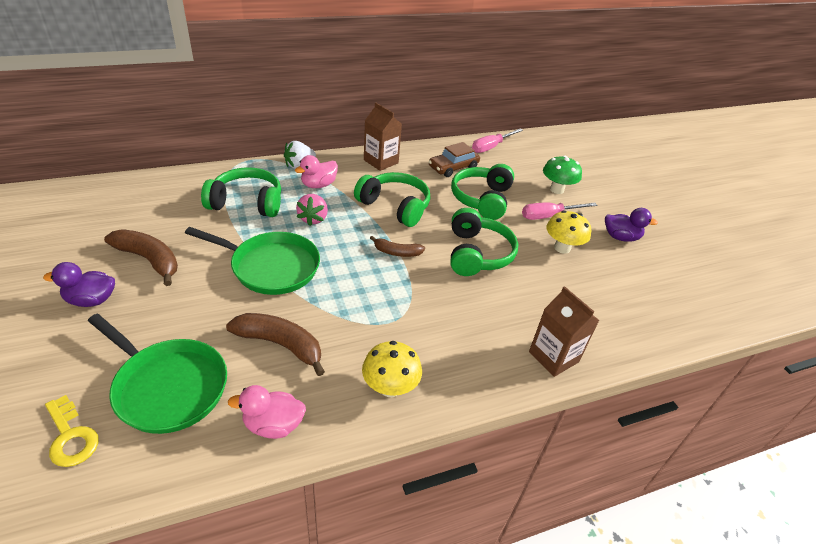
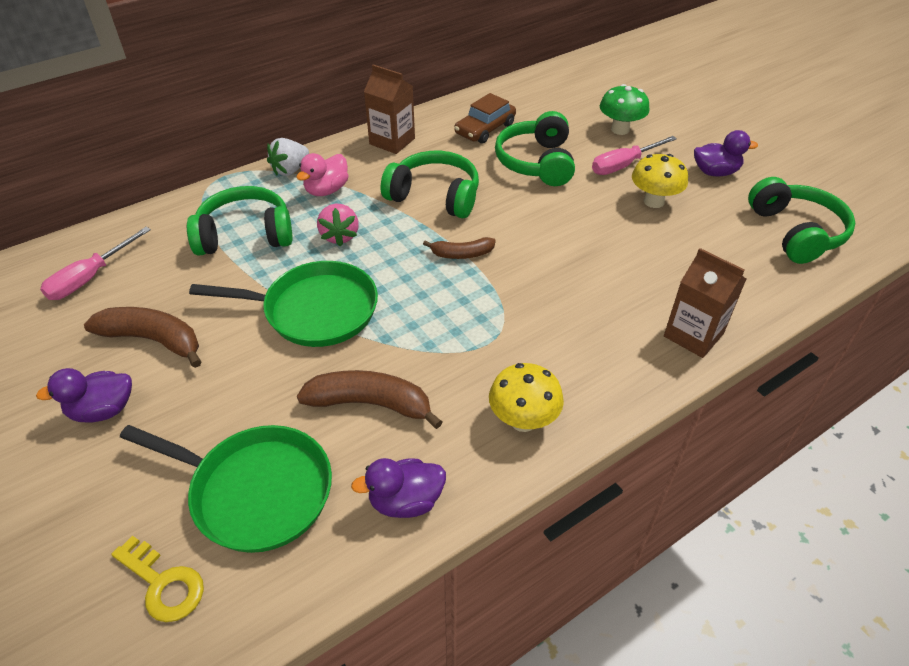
camera: 10 degrees left, 5 degrees up
(273, 425) = (405, 501): pink duck -> purple duck
(477, 254) = (558, 232): green headphones -> green headphones (796, 232)
(491, 147) = (520, 92): pink screwdriver -> pink screwdriver (90, 278)

